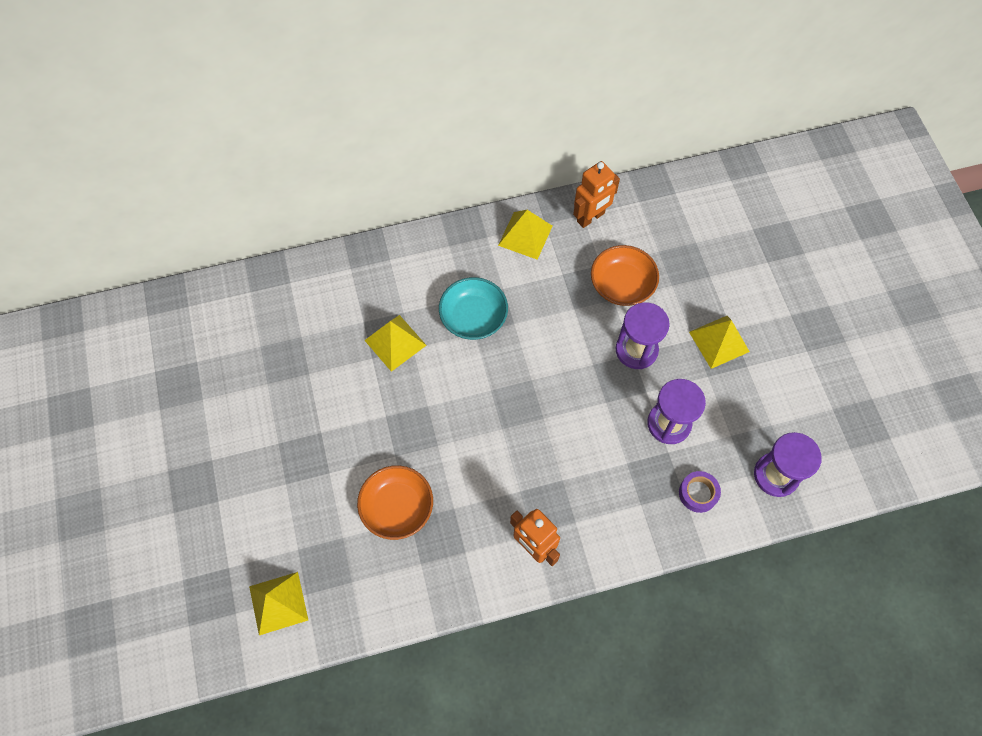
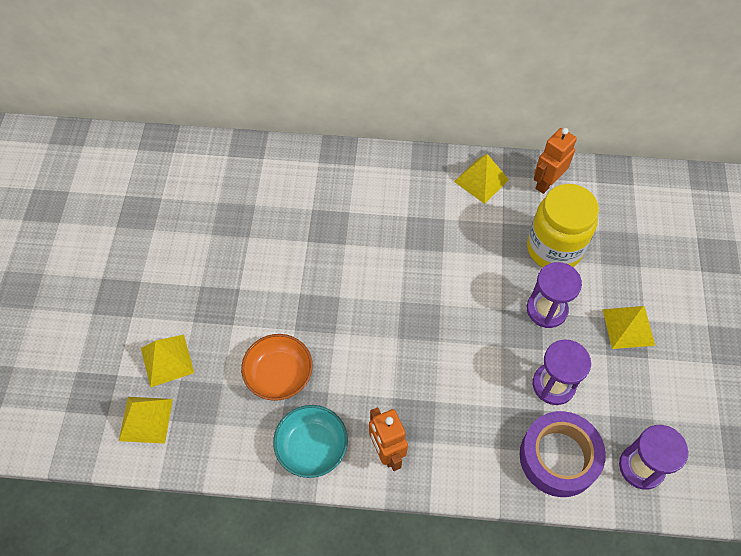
camera: 20 degrees right, 5 degrees down
(395, 342) = (332, 235): yellow pyramid -> yellow pyramid (167, 360)
(473, 317) = (408, 235): turquoise bowl -> turquoise bowl (312, 447)
(591, 217) = (546, 183): orange robot -> orange robot turned 150 degrees clockwise
(622, 285) = (554, 249): orange bowl -> yellow jar
(698, 493) = (558, 457): purple tape -> purple tape, size x2.04

